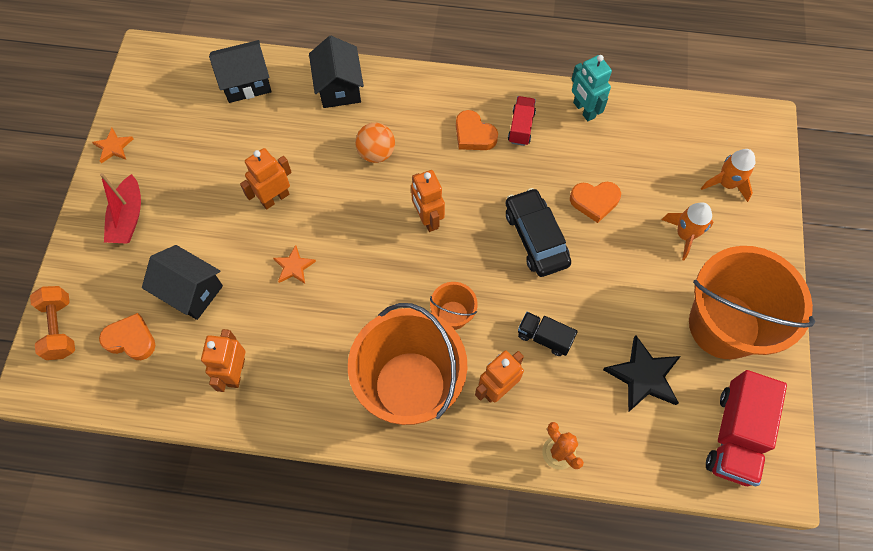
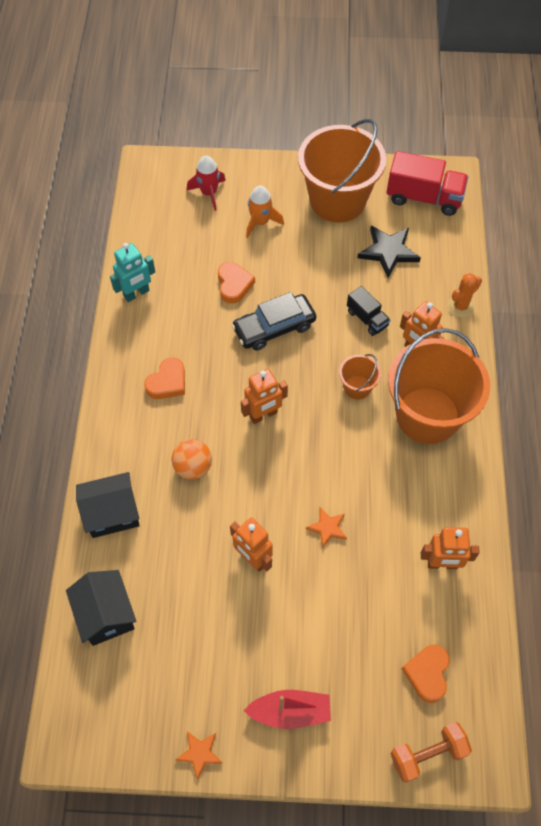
camera: 95 degrees left, 5 degrees down
(191, 291) = (367, 624): black house -> none
(521, 127) = (157, 343): red truck -> none
(544, 337) = (367, 318): black truck -> black truck turned 60 degrees counterclockwise
(726, 183) = (209, 193): orange rocket -> red rocket

